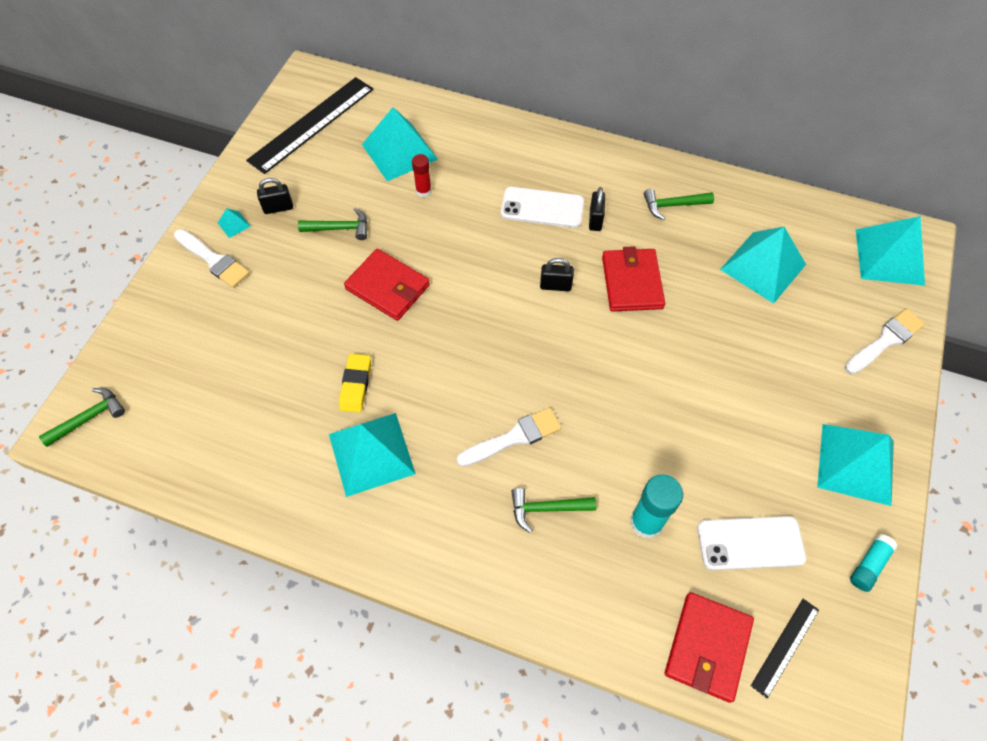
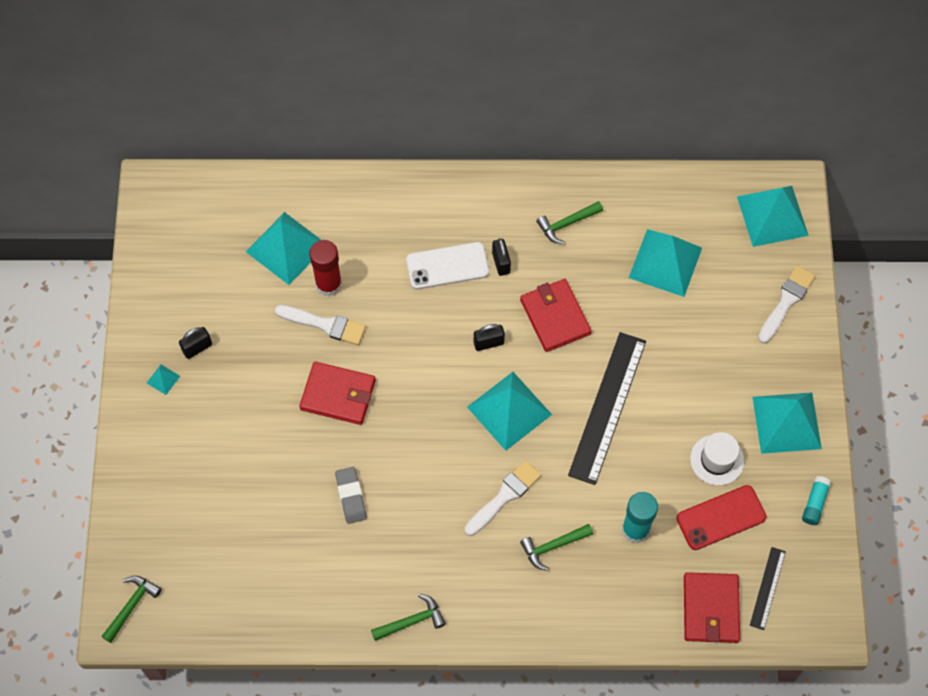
camera: 20 degrees left, 5 degrees up
(213, 260) = (163, 422): white brush -> white brush (325, 325)
(312, 124) = (185, 244): black ruler -> black ruler (608, 407)
(340, 228) = (267, 350): green hammer -> green hammer (412, 621)
(355, 385) = (351, 496): yellow eraser -> grey eraser
(371, 453) = (391, 551): turquoise pyramid -> turquoise pyramid (509, 410)
(423, 191) = (328, 284): red glue stick -> red glue stick, size x1.68
(750, 543) = (721, 517): white phone -> red phone
(763, 477) = (717, 460): none -> white hat

